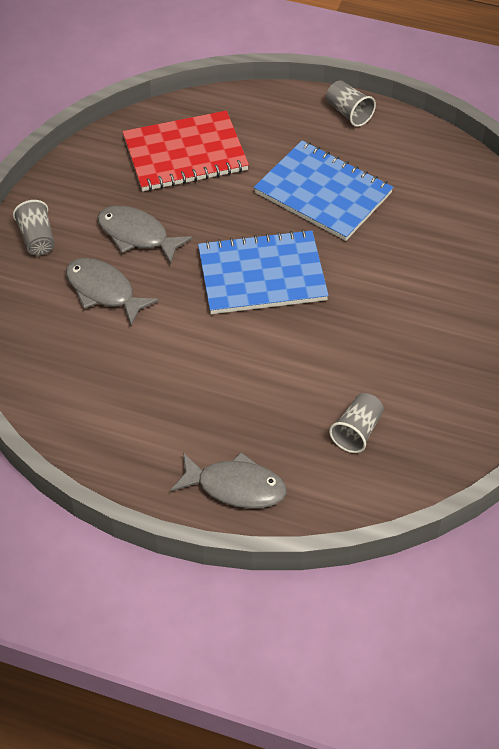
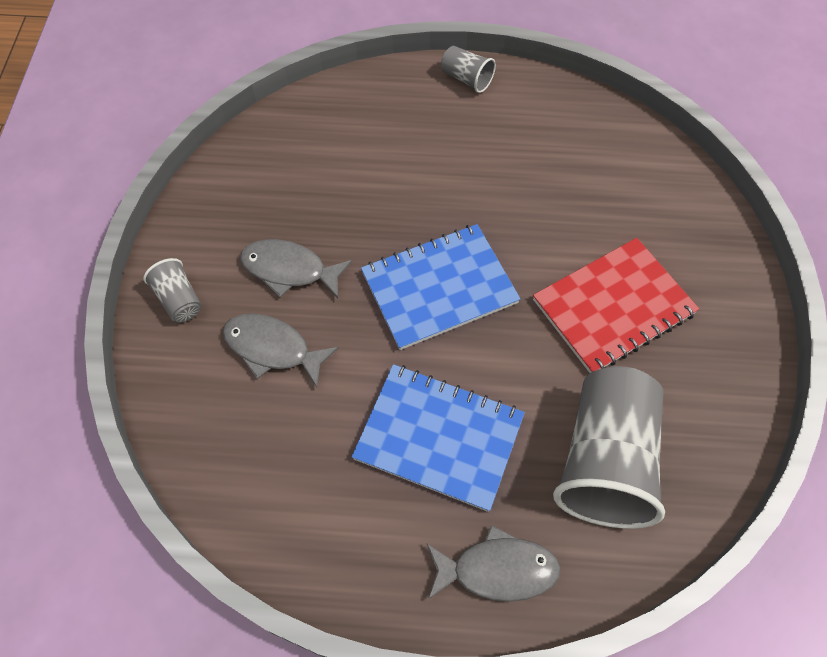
camera: 15 degrees left, 10 degrees up
(185, 154) = (312, 160): red notebook -> red notebook (613, 307)
(323, 193) = (471, 176): blue notebook -> blue notebook (438, 438)
(357, 431) = (604, 459): grey cup -> grey cup, size x2.20

